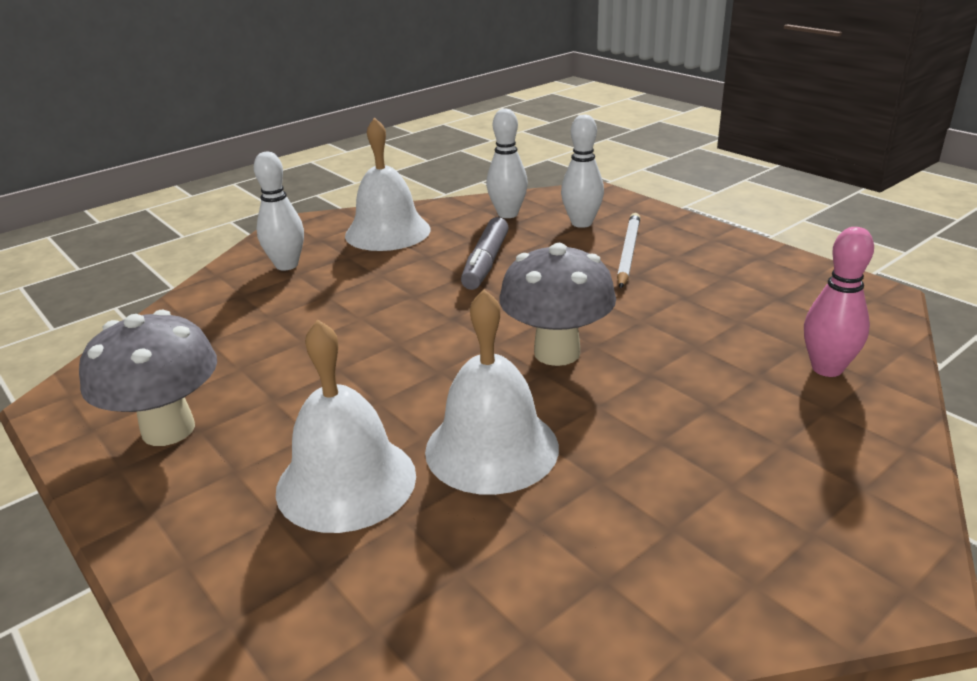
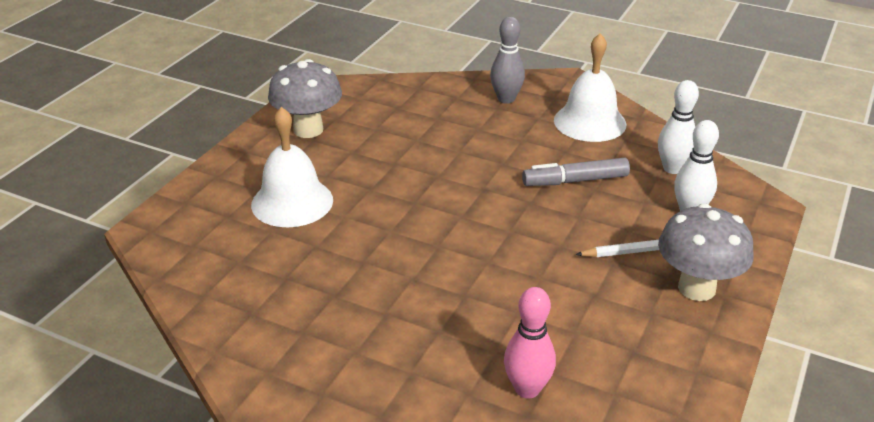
camera: 65 degrees right, 5 degrees up
(287, 265) = (506, 99): white bowling pin -> grey bowling pin
(491, 448) = (345, 245): white bell -> none
(557, 353) = (466, 246): grey mushroom -> grey mushroom (696, 288)

